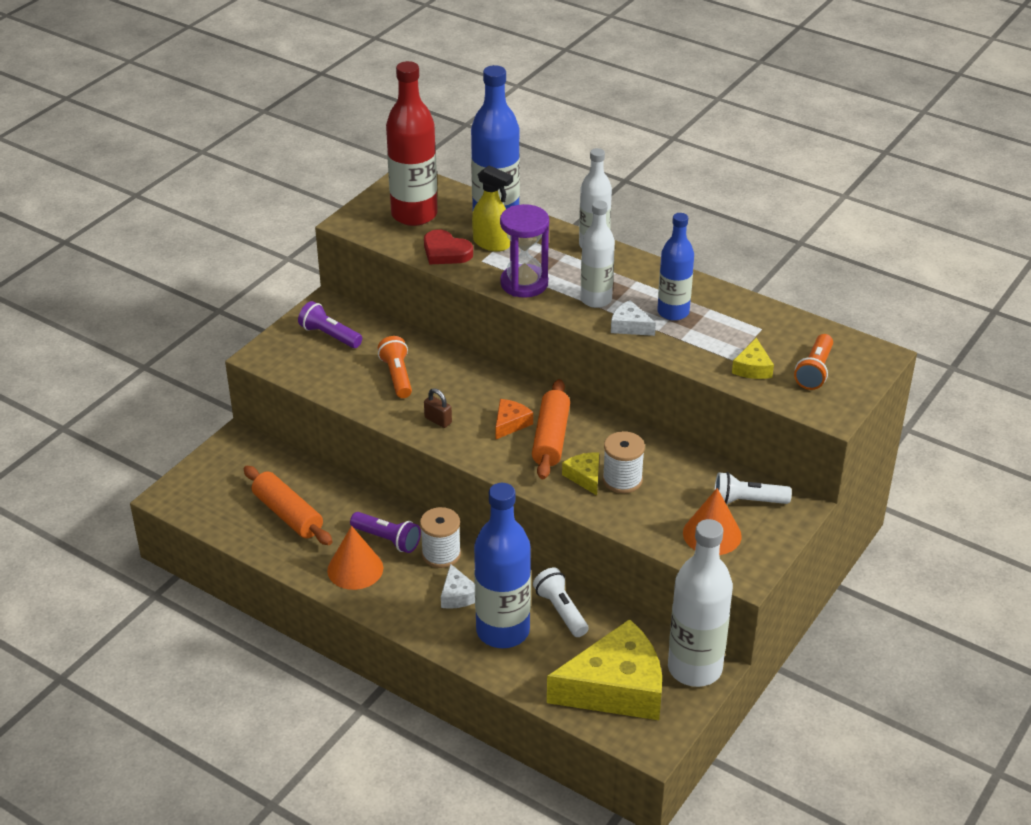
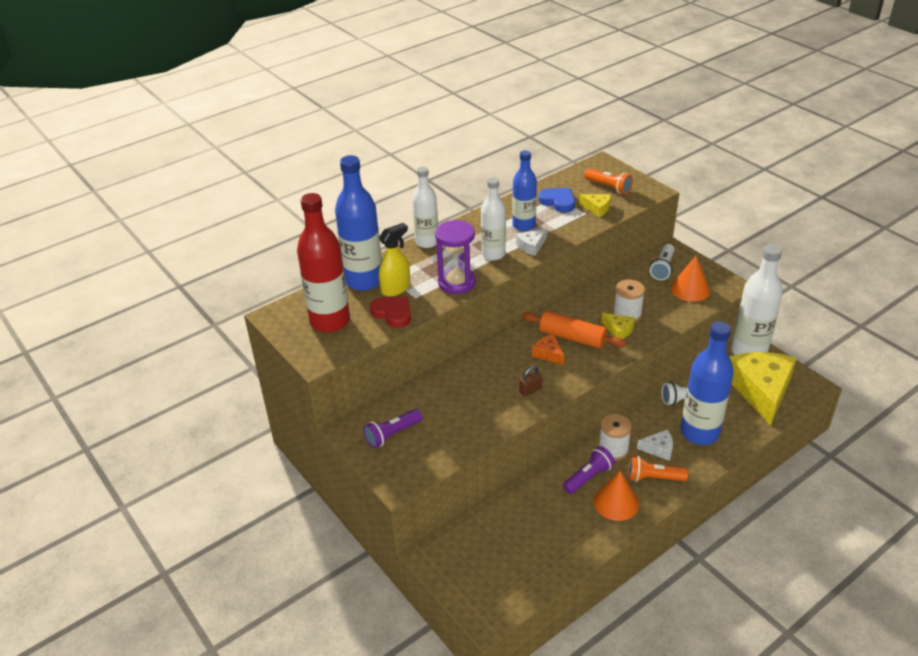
camera: 70 degrees left, 0 degrees up
(288, 514) = (539, 534): orange rolling pin -> none
(397, 376) = (466, 403): orange flashlight -> orange flashlight (653, 478)
(446, 252) = (393, 313): red heart -> red heart turned 105 degrees counterclockwise
(585, 477) = (618, 330): yellow cheese -> yellow cheese turned 135 degrees counterclockwise
(747, 331) = (558, 202): none -> blue heart

